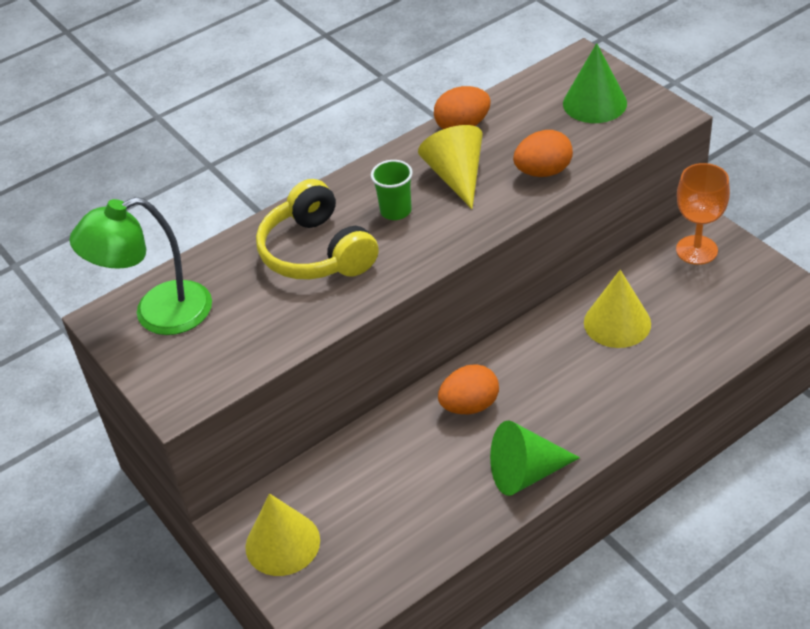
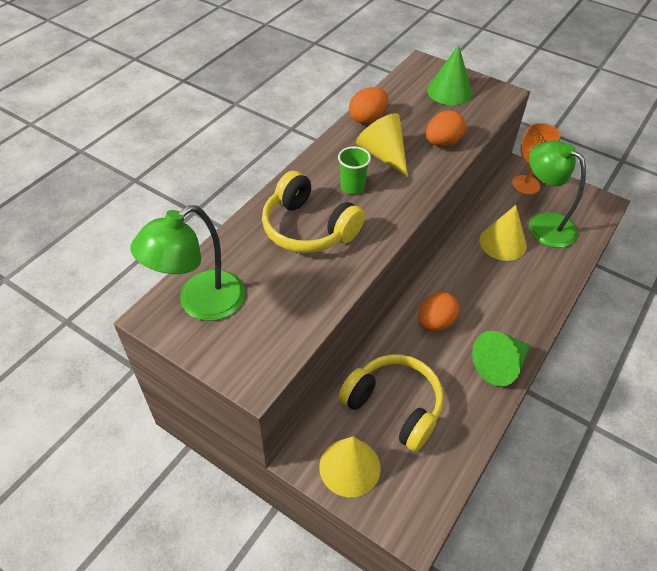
camera: 25 degrees left, 5 degrees up
(367, 491) = (394, 406): none -> yellow headphones
(690, 308) = (543, 224): none -> green lamp

